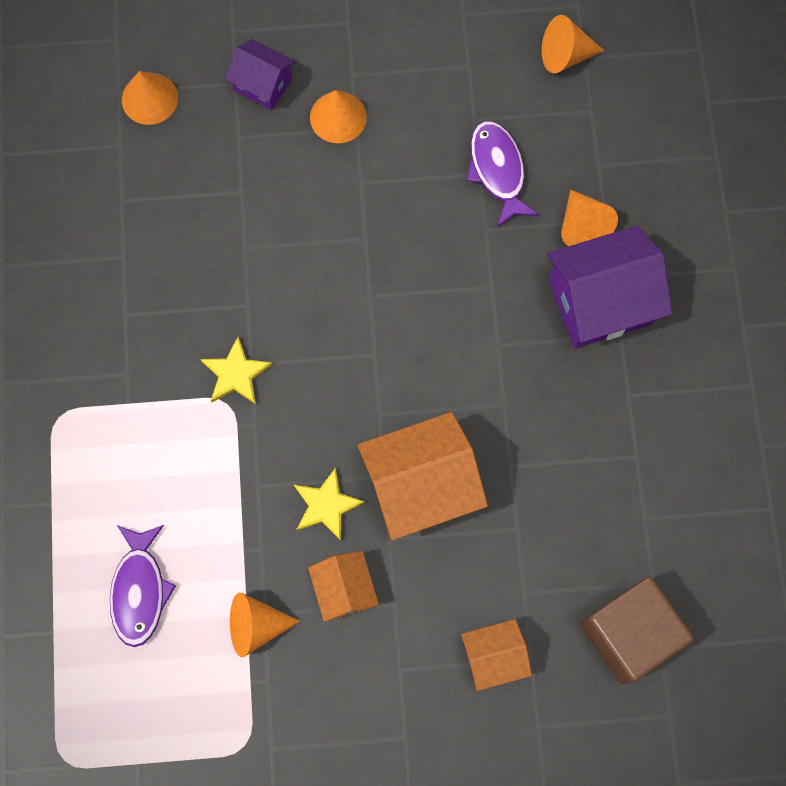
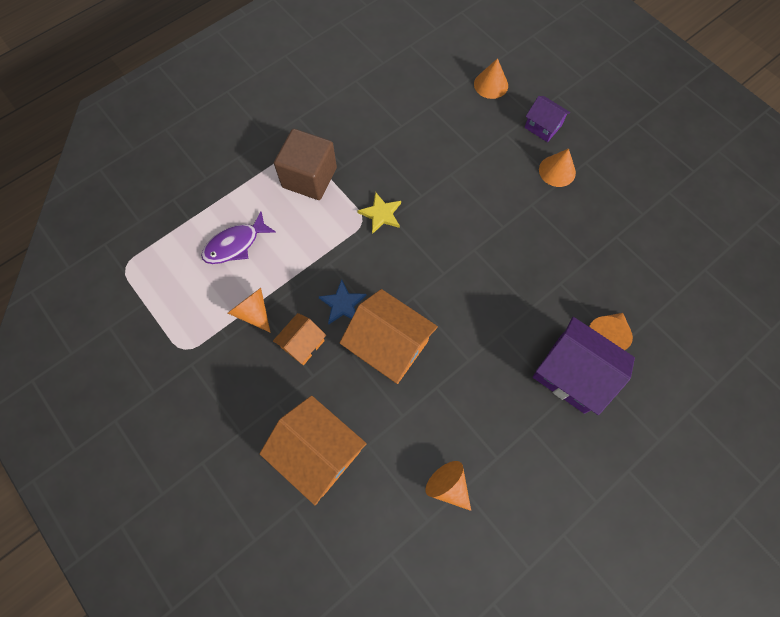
camera: 55 degrees right, 5 degrees down
(263, 84) = (542, 126): purple house -> purple house turned 45 degrees counterclockwise
(326, 505) = (343, 304): yellow star -> blue star
(493, 656) = (318, 452): orange house -> orange house, size x1.80
(497, 171) = (598, 267): purple fish -> none
(565, 55) = (696, 258): orange cone -> orange cone (448, 486)
(629, 634) = (385, 526): brown cube -> brown cube (309, 177)

